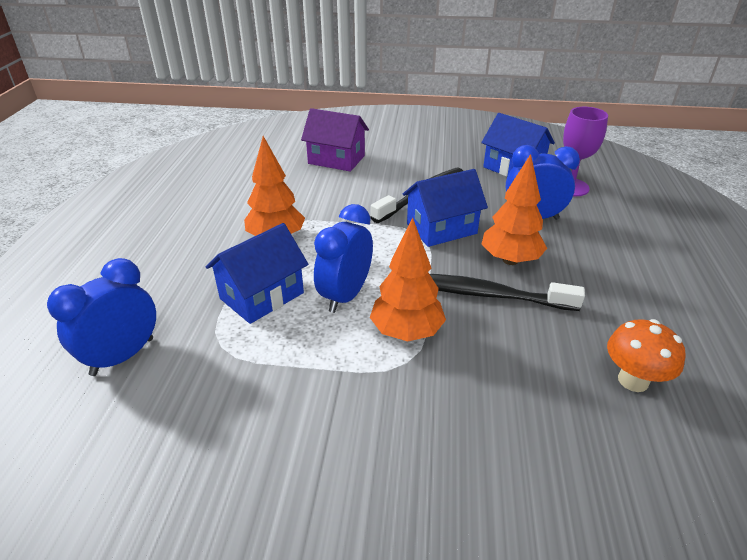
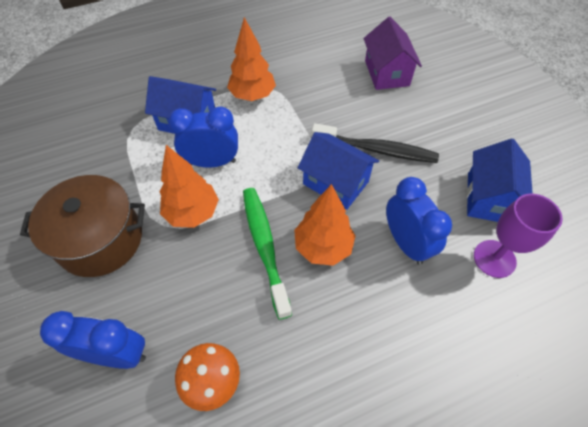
camera: 60 degrees right, 20 degrees up
(122, 356) = (105, 94): blue clock -> blue clock (117, 354)
(388, 428) = (100, 239): none -> brown pot
(488, 295) = (264, 247): black toothbrush -> green toothbrush

